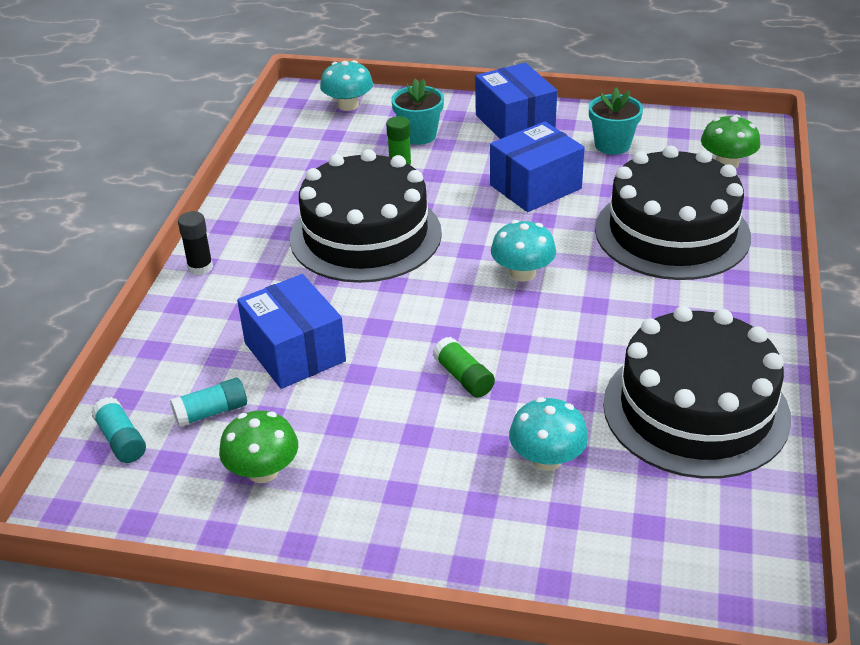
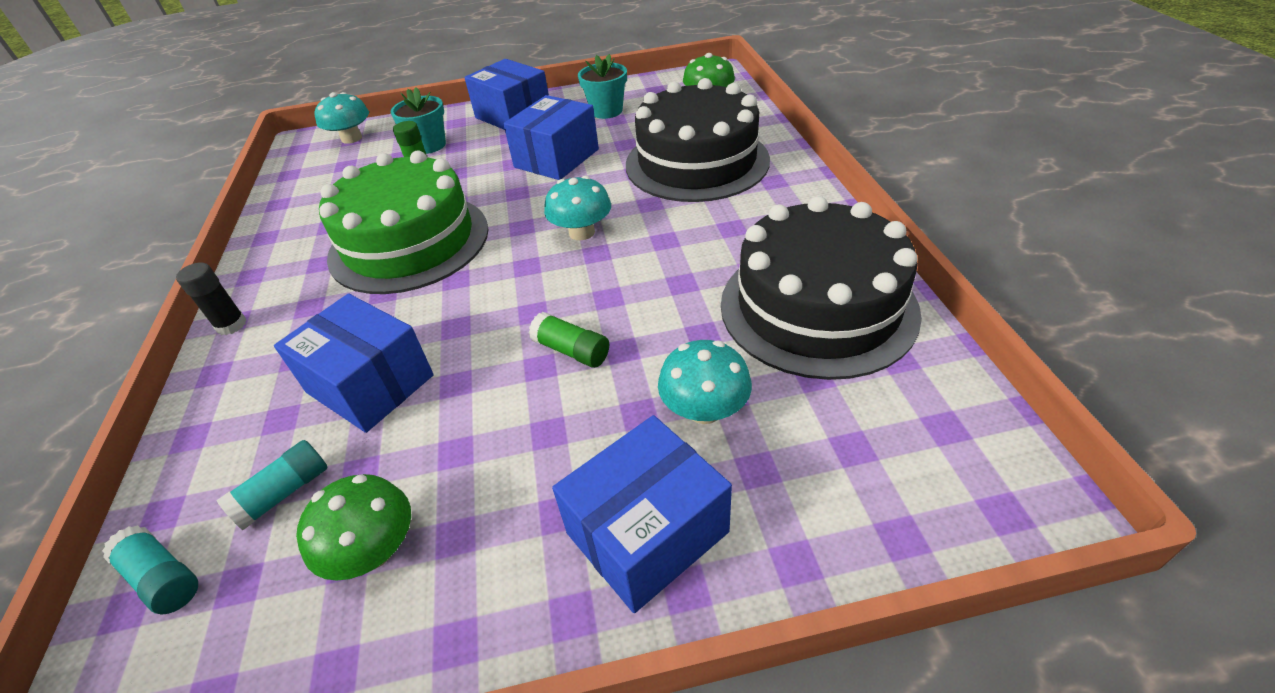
camera: 20 degrees left, 5 degrees up
(365, 235) = (409, 242): black cake -> green cake
(457, 526) = (647, 532): none -> blue box

